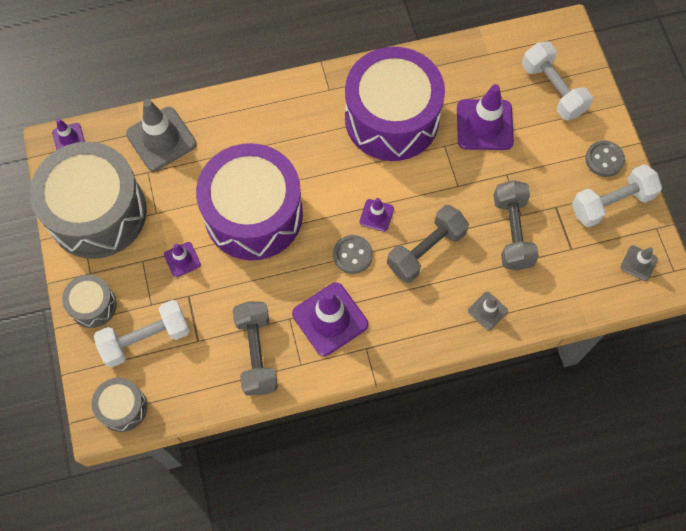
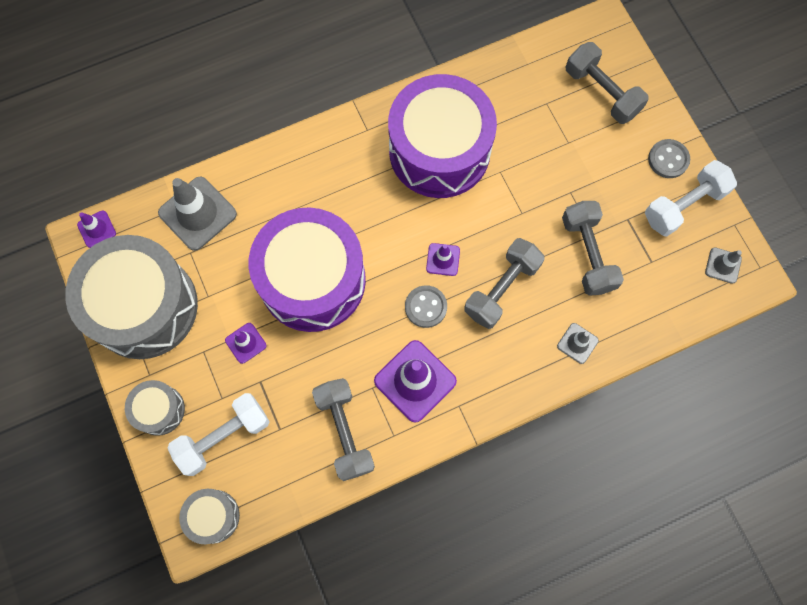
camera: 10 degrees left, 5 degrees up
(484, 125) = (537, 142): purple traffic cone -> none
(553, 89) = (601, 92): white dumbbell -> grey dumbbell

